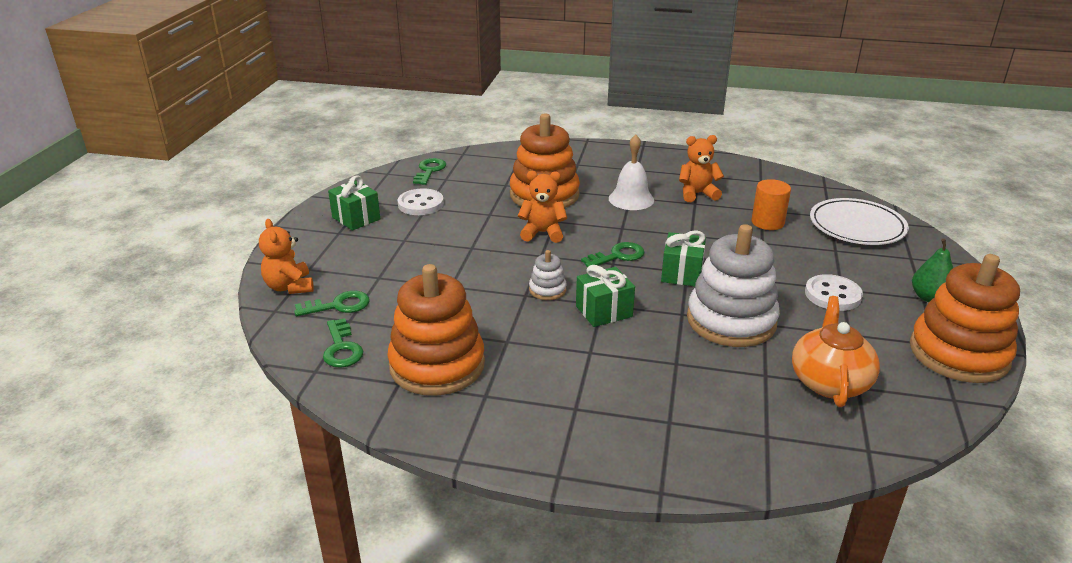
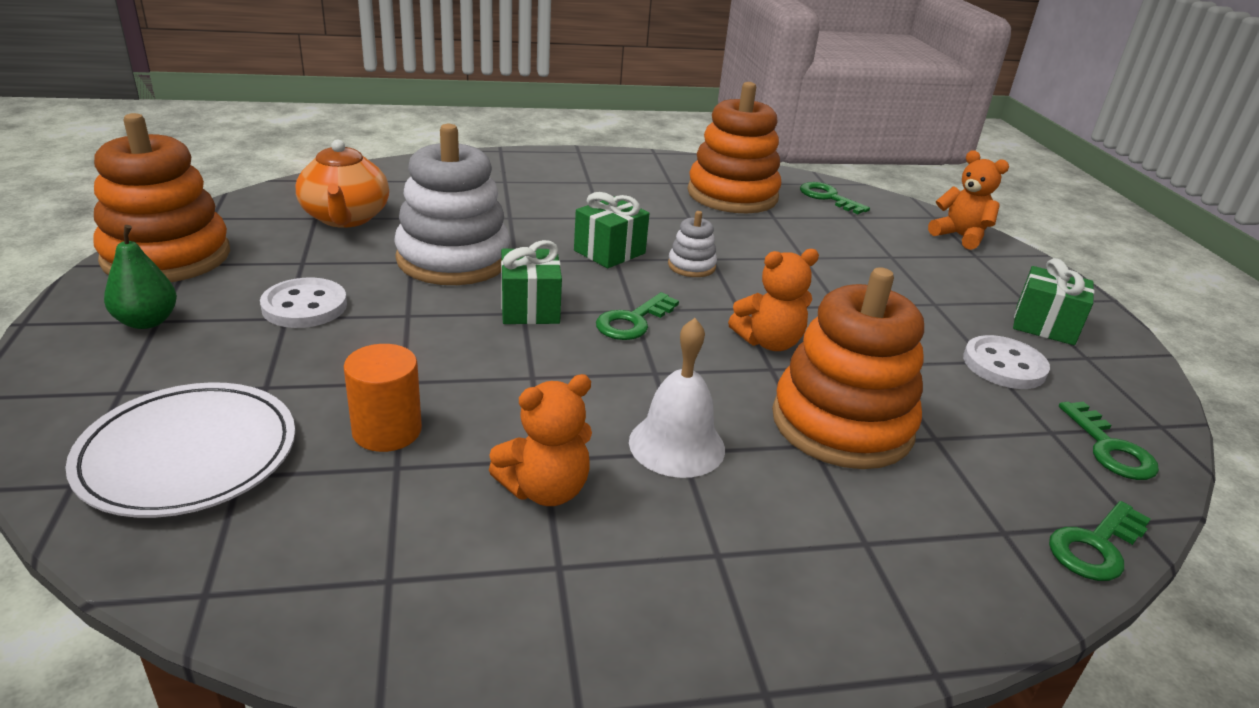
camera: 155 degrees right, 0 degrees up
(338, 305) = (885, 226): green key -> green key (1096, 546)

